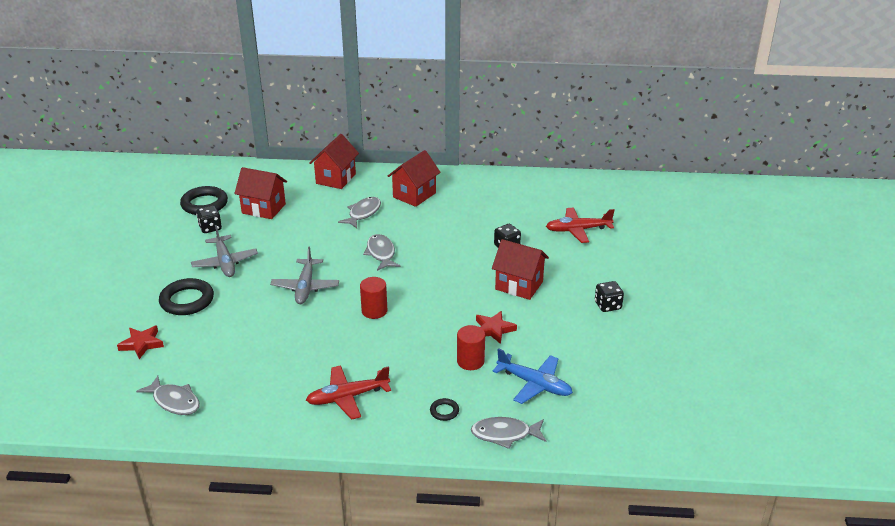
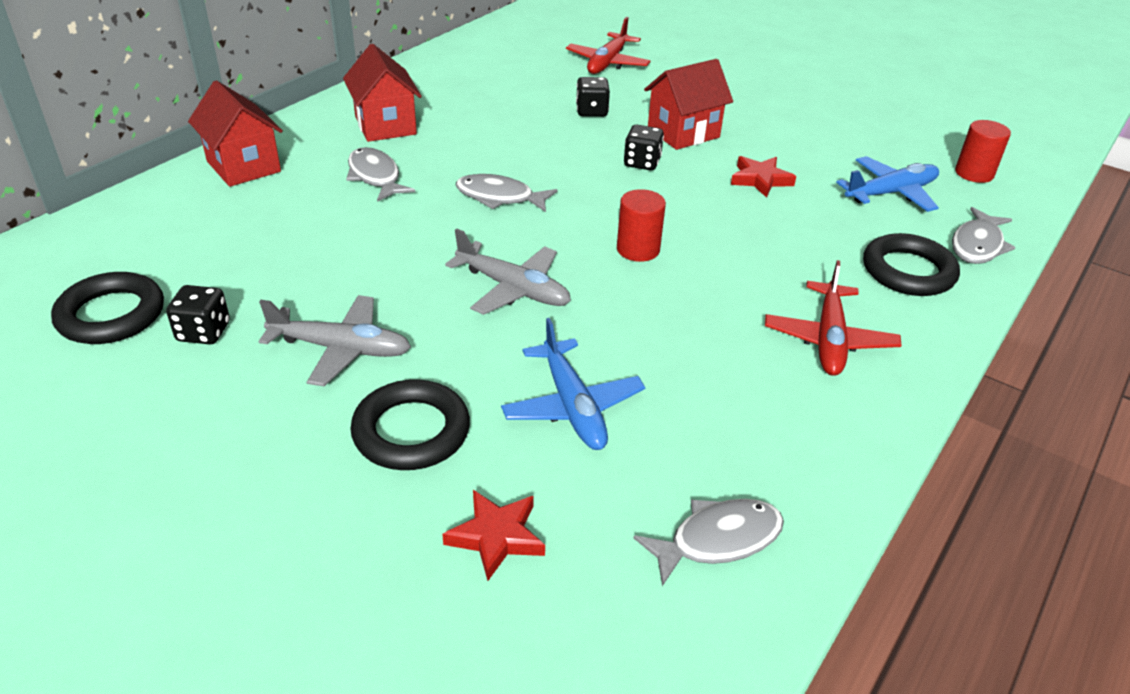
camera: 60 degrees left, 5 degrees up
(232, 334) = (572, 406): none -> blue plane
(263, 209) = (227, 257): red house -> none
(444, 411) = (908, 271): black ring -> black ring, size x2.11
(470, 361) = (815, 217): red cylinder -> red cylinder (974, 173)
(607, 305) = (773, 101): black dice -> black dice (642, 163)

